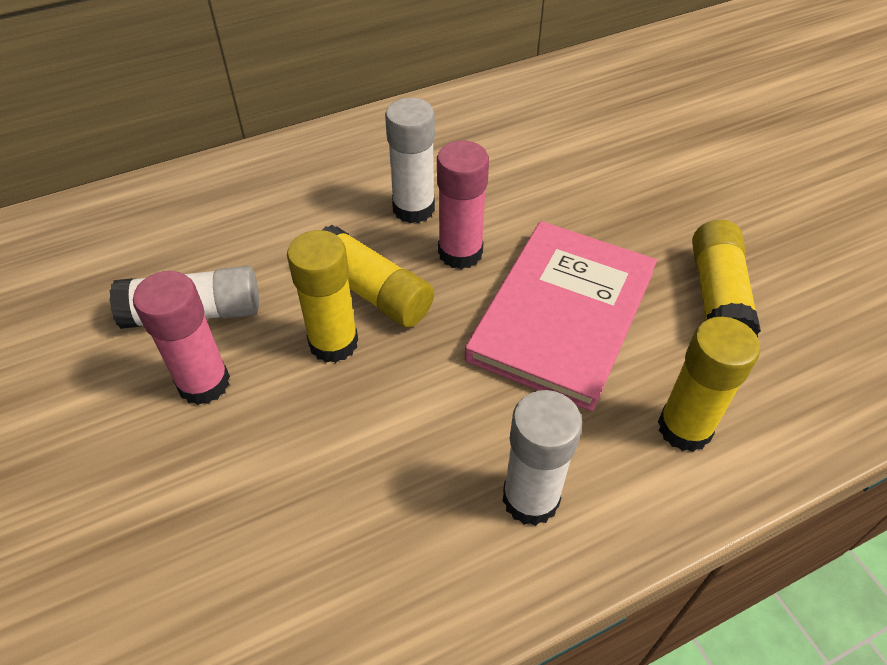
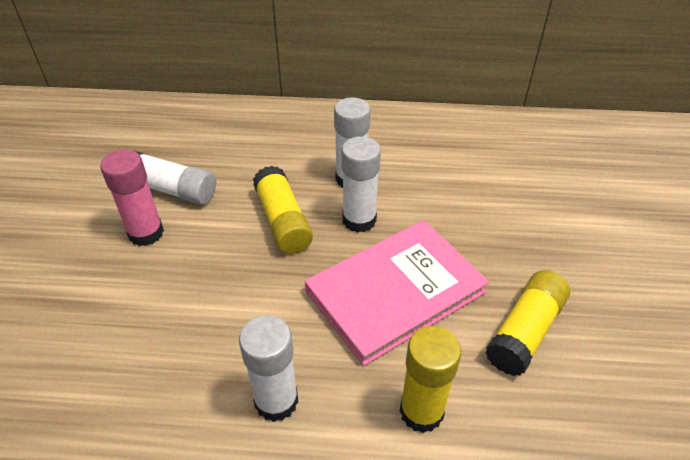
camera: 30 degrees right, 5 degrees down
(333, 343) = (235, 242): yellow glue stick -> none
(460, 252) = (359, 220): pink glue stick -> white glue stick

